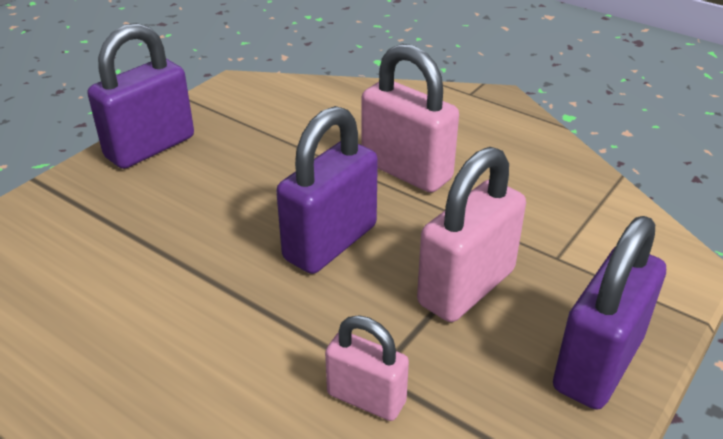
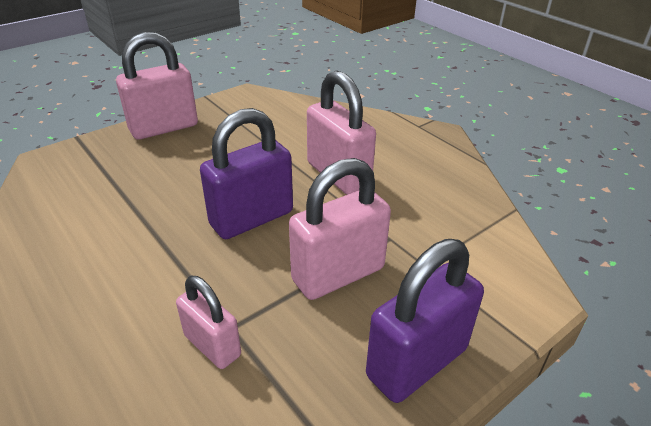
camera: 15 degrees right, 0 degrees up
(150, 147) = (164, 128): purple padlock -> pink padlock

